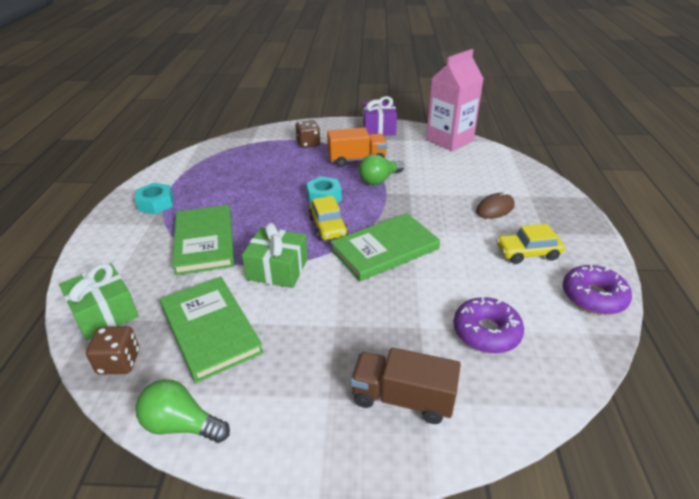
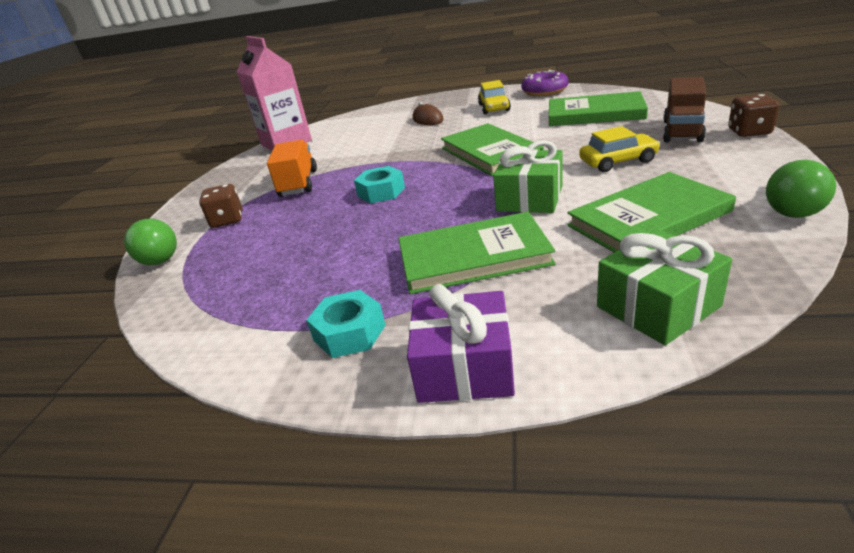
camera: 80 degrees left, 5 degrees down
(119, 362) = (740, 266): brown dice -> brown dice (749, 132)
(328, 227) = (447, 182): yellow car -> yellow car (618, 161)
(378, 128) = (223, 179): purple gift -> purple gift (464, 367)
(379, 180) = (354, 167): green light bulb -> green light bulb (158, 256)
(486, 332) = (595, 114): purple donut -> green book

